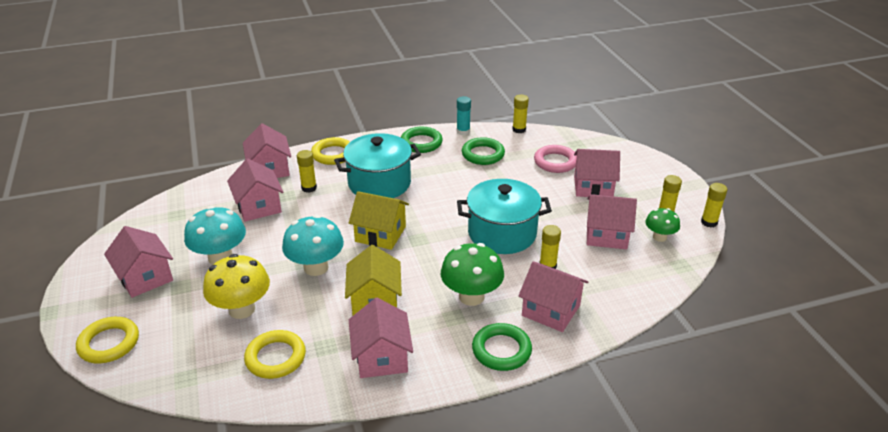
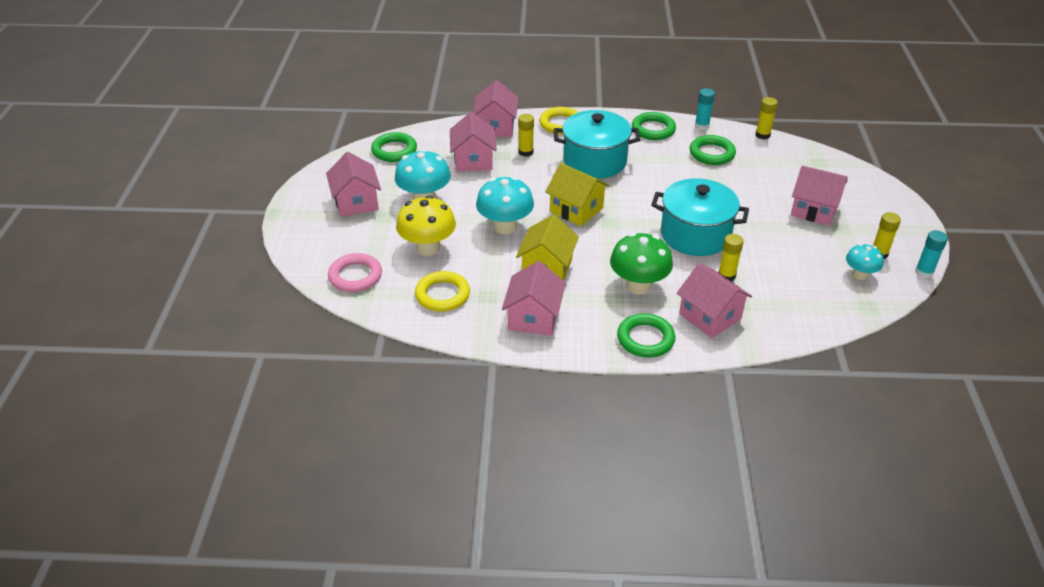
camera: 20 degrees right, 5 degrees up
(109, 343) = (312, 250): yellow ring -> none
(171, 214) = (394, 150): none -> green ring
(555, 162) = (786, 176): pink ring -> pink ring (355, 276)
(606, 235) = (803, 260): pink house -> none
(659, 237) = (860, 274): green mushroom -> turquoise mushroom
(709, 222) = (924, 272): yellow glue stick -> turquoise glue stick

